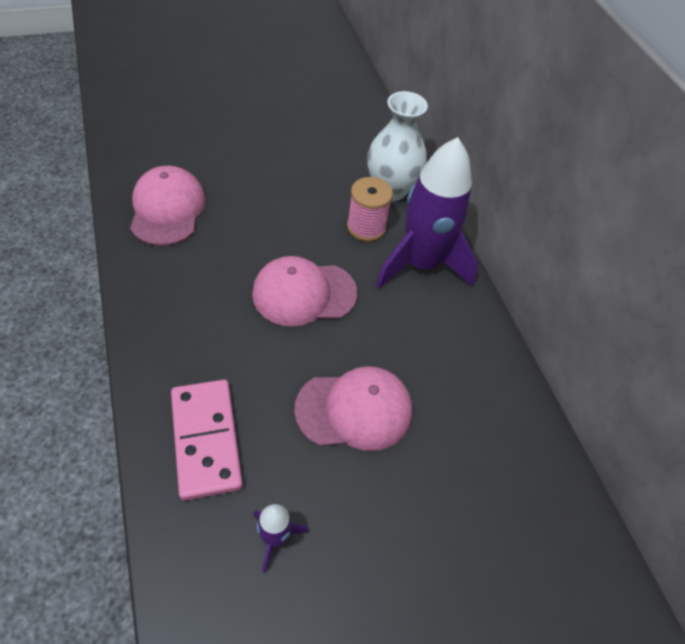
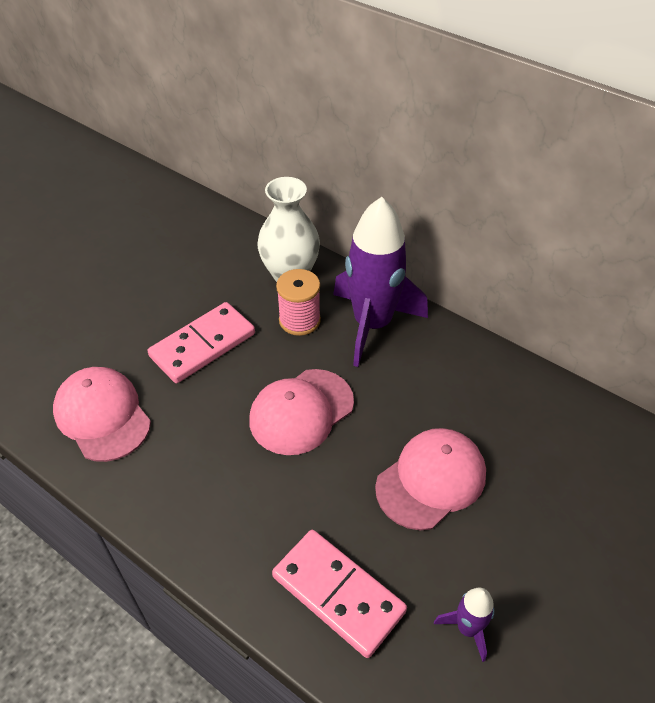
camera: 30 degrees left, 5 degrees down
(278, 203) = (203, 345): none -> pink domino

